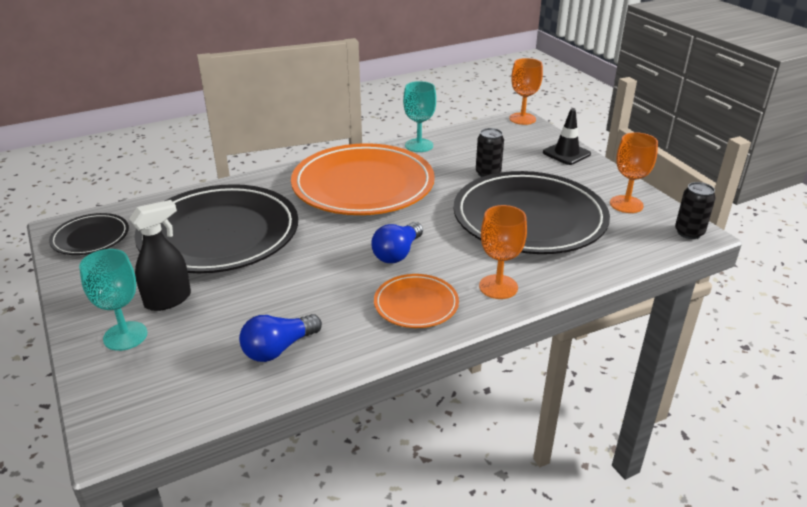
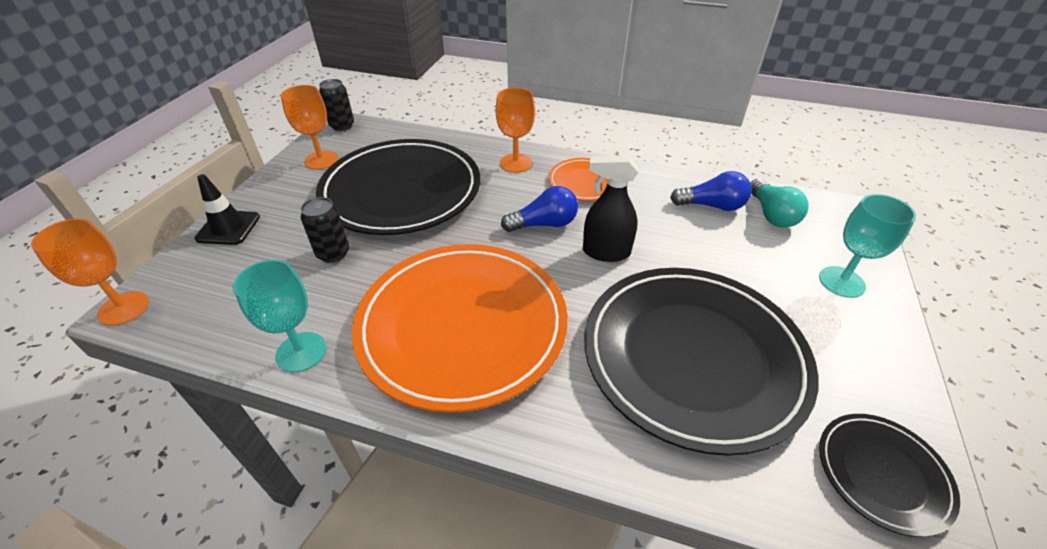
camera: 135 degrees left, 10 degrees up
(168, 300) = (789, 298): black spray bottle -> black spray bottle (606, 252)
(213, 373) = (771, 215): none -> turquoise light bulb

